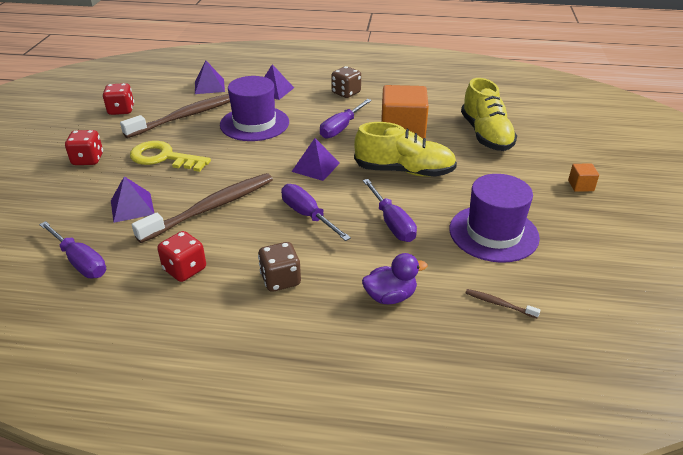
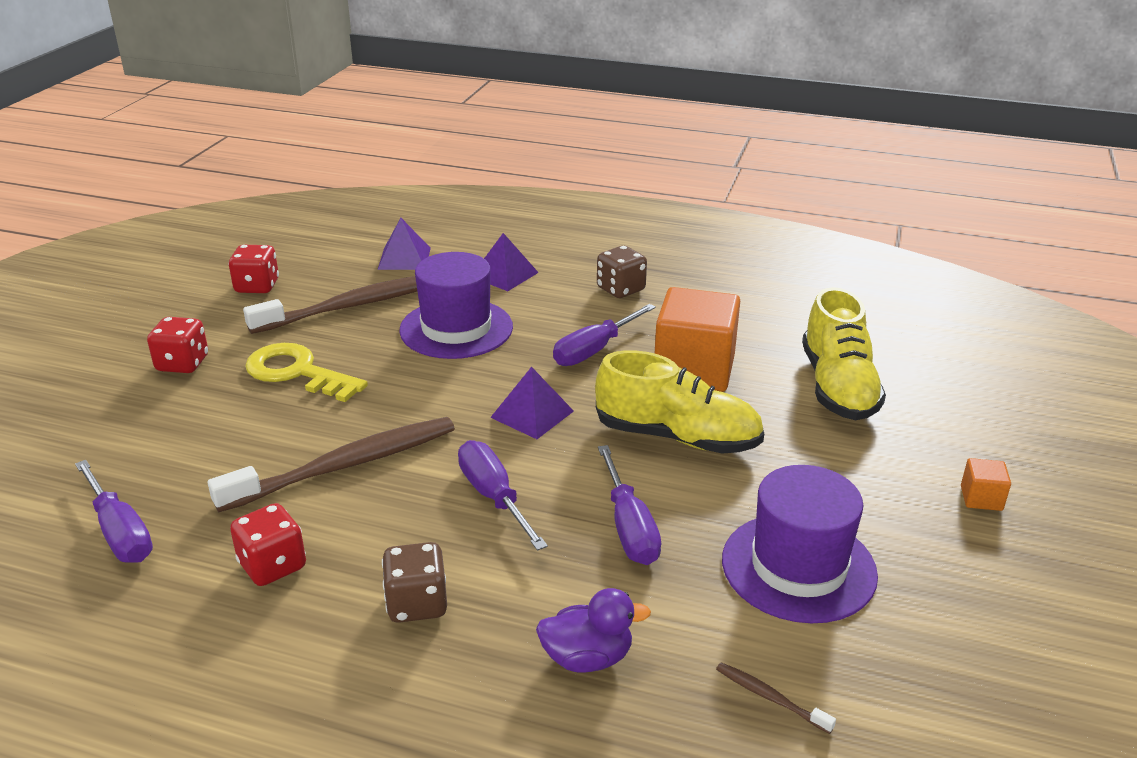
camera: 10 degrees right, 5 degrees down
(132, 207) = (225, 450): purple pyramid -> none

